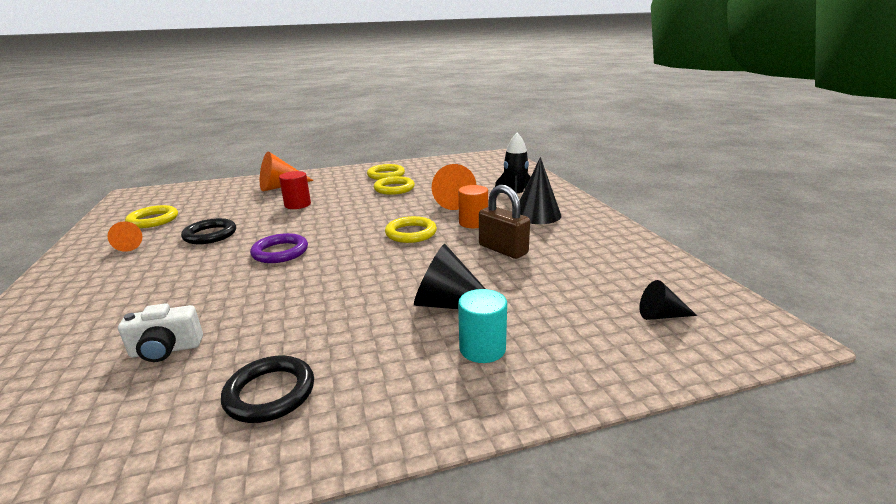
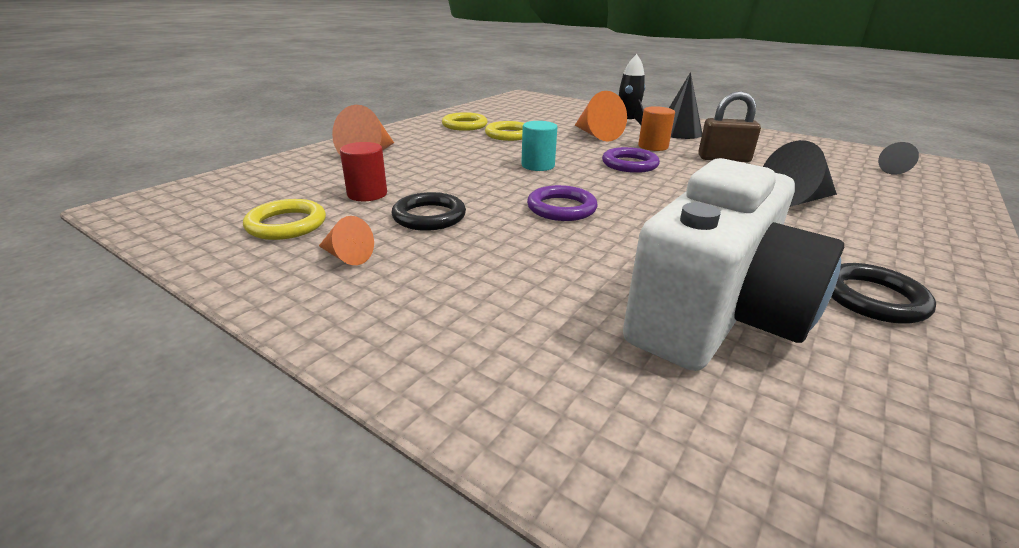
camera: 40 degrees left, 5 degrees up
(166, 350) = (715, 316): white camera -> white camera, size x2.44
(297, 205) = (447, 167): red cylinder -> red cylinder (367, 194)
(411, 233) = (629, 164): yellow ring -> purple ring
(482, 349) = (883, 217): turquoise cylinder -> turquoise cylinder (538, 166)

